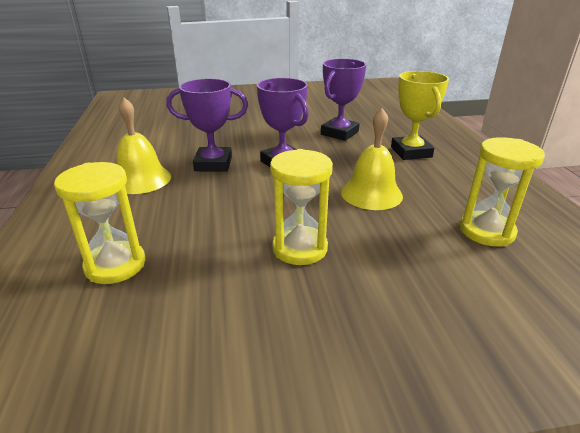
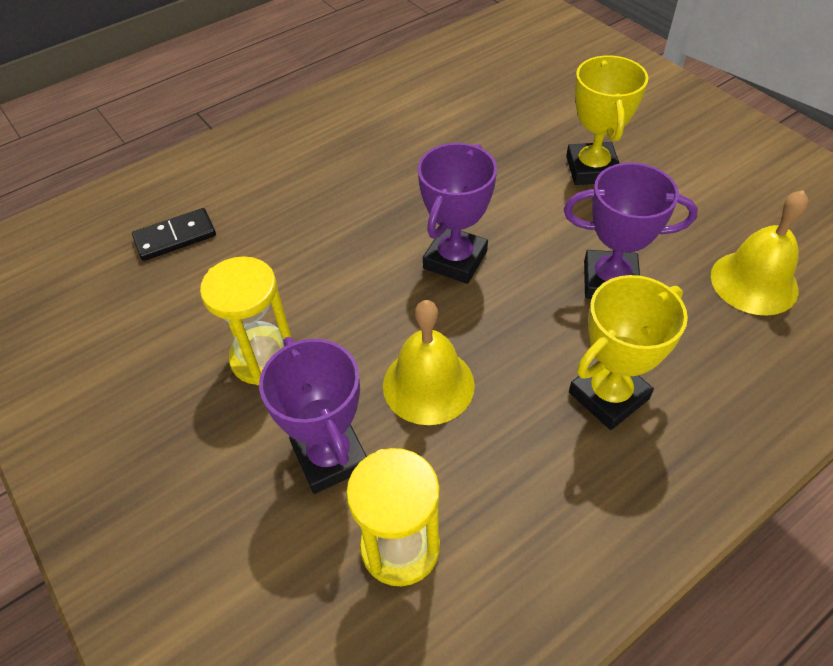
camera: 65 degrees right, 20 degrees up
(115, 265) = (175, 237): yellow hourglass -> black domino
(141, 179) = (329, 164): yellow bell -> yellow bell (754, 282)
(213, 164) = (405, 199): purple trophy -> purple trophy (330, 457)
(260, 117) = (592, 169): none -> yellow trophy

